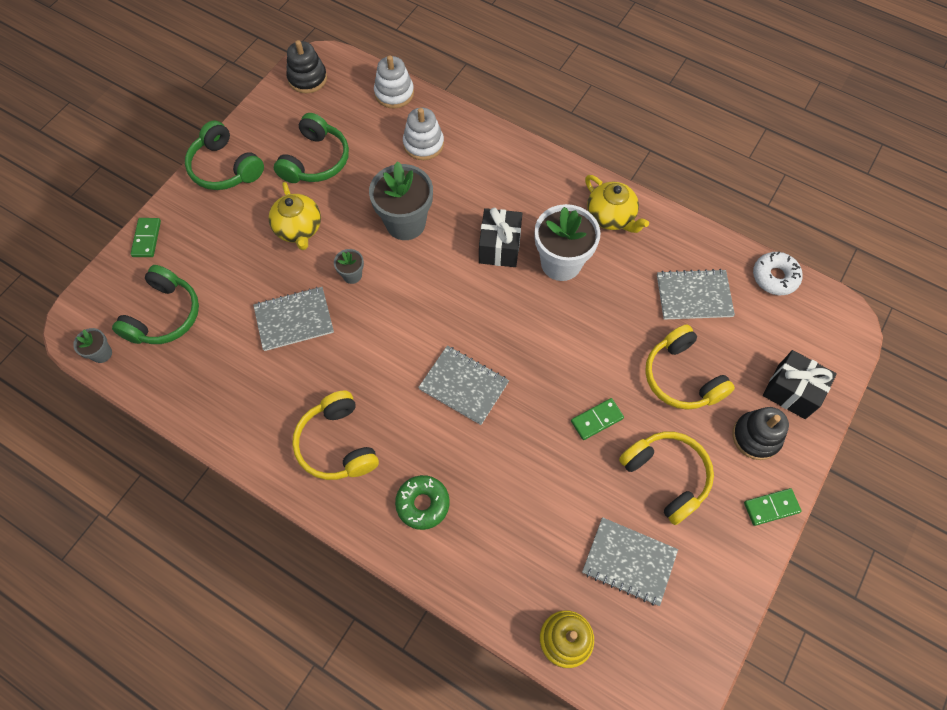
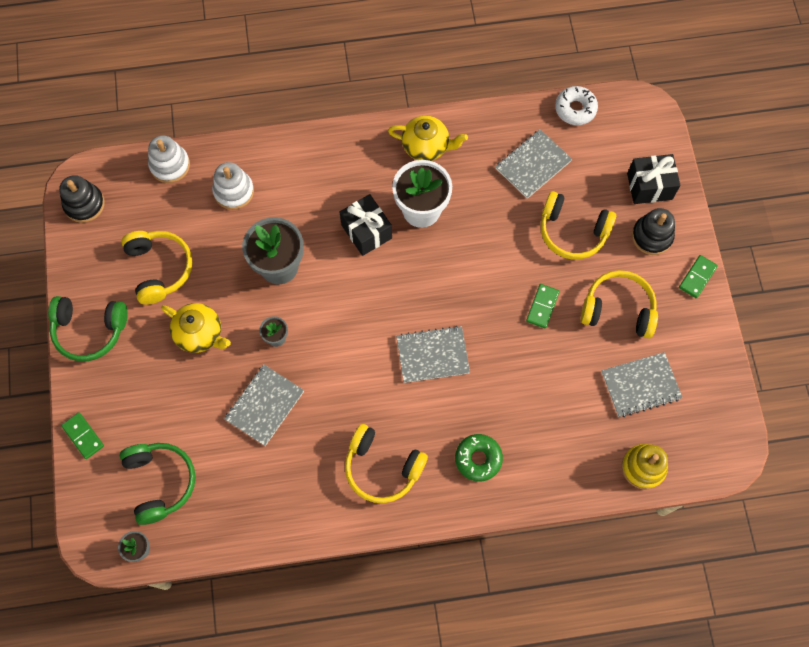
camera: 40 degrees left, 5 degrees up
(315, 160) = (159, 269): green headphones -> yellow headphones

